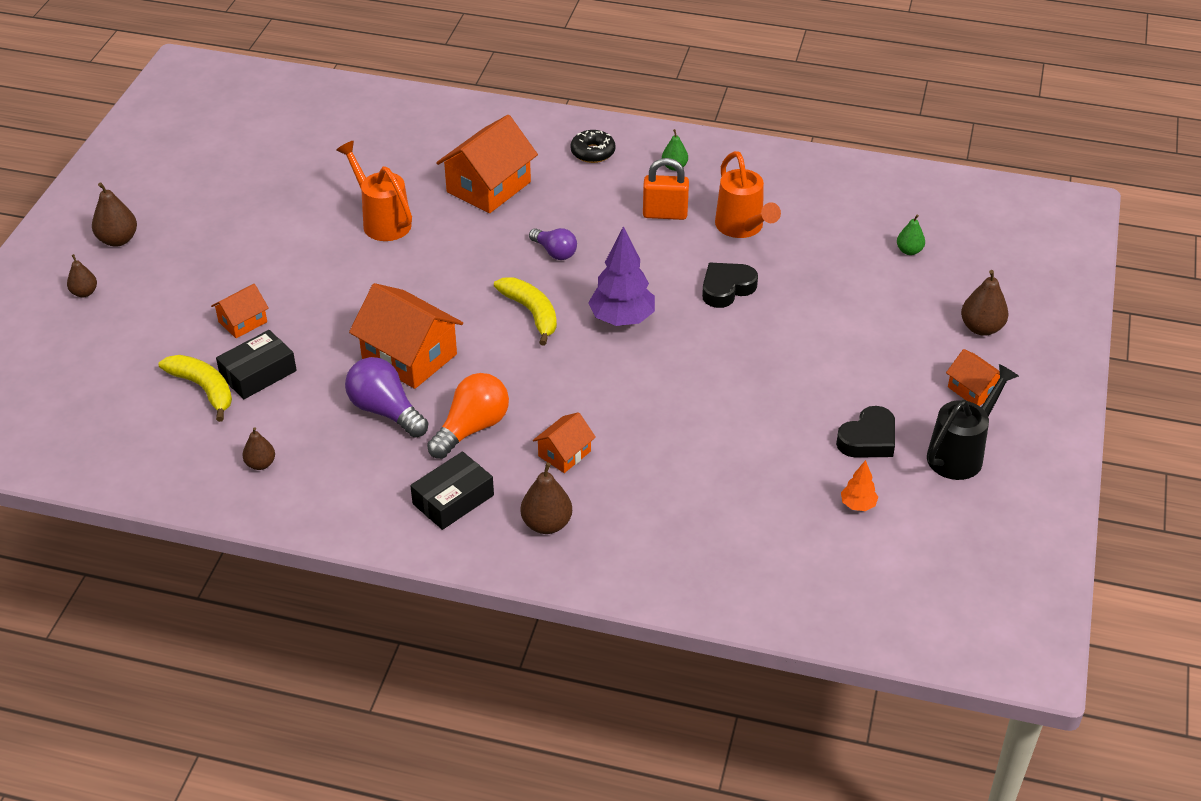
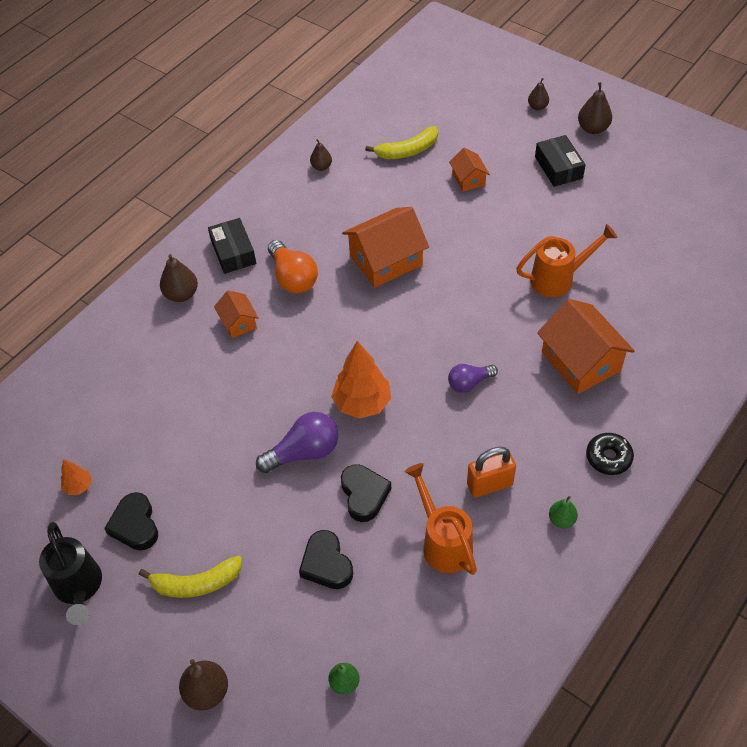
camera: 115 degrees right, 10 degrees up
(258, 373) = (409, 179): black box -> black box (558, 167)
(385, 411) = (336, 236): purple light bulb -> purple light bulb (304, 452)
(531, 313) = (399, 345): yellow banana -> yellow banana (196, 583)
(622, 319) = (362, 403): purple tree -> orange tree
(665, 214) = (489, 484): orange padlock -> orange padlock turned 45 degrees clockwise
(742, 228) = (443, 542): orange watering can -> orange watering can turned 60 degrees clockwise
(813, 292) = (326, 564): none -> black heart
(973, 390) = (139, 639): orange house -> none

